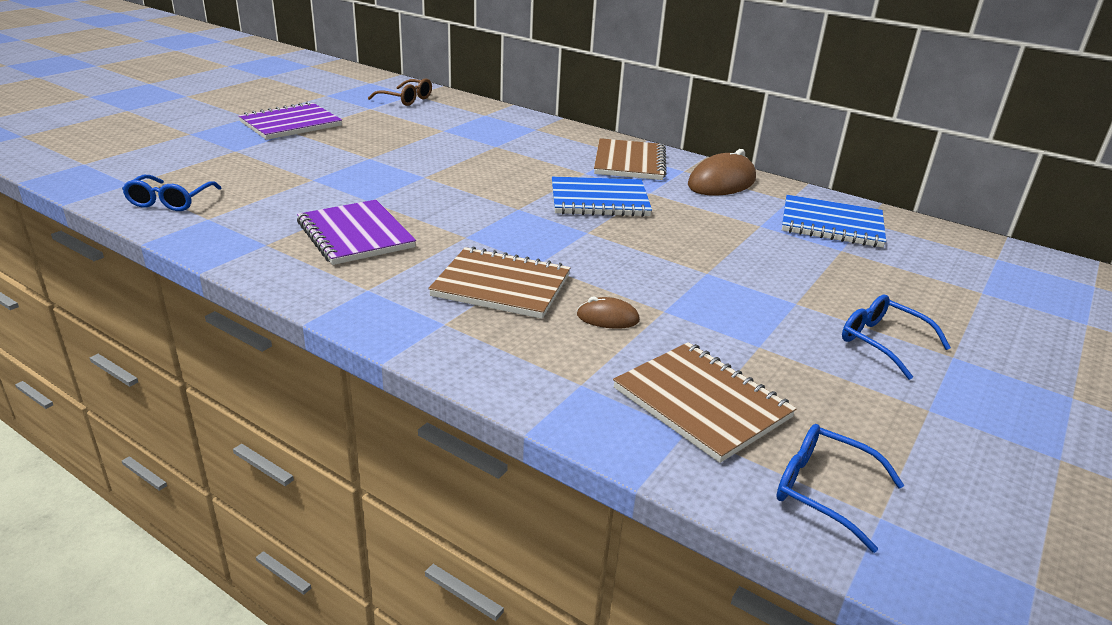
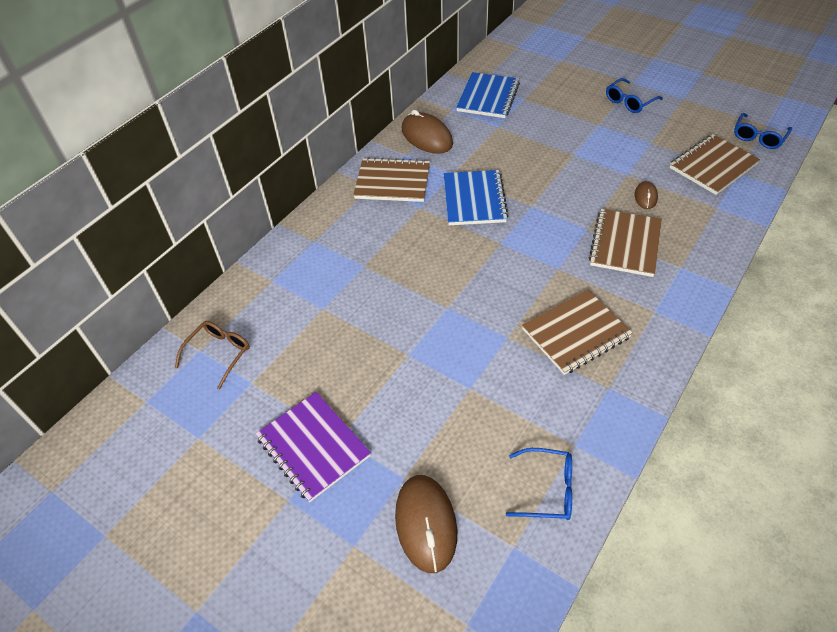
camera: 85 degrees left, 20 degrees up
(184, 155) = (426, 524): none -> brown mouse
(355, 235) = (575, 333): purple notebook -> brown notebook

